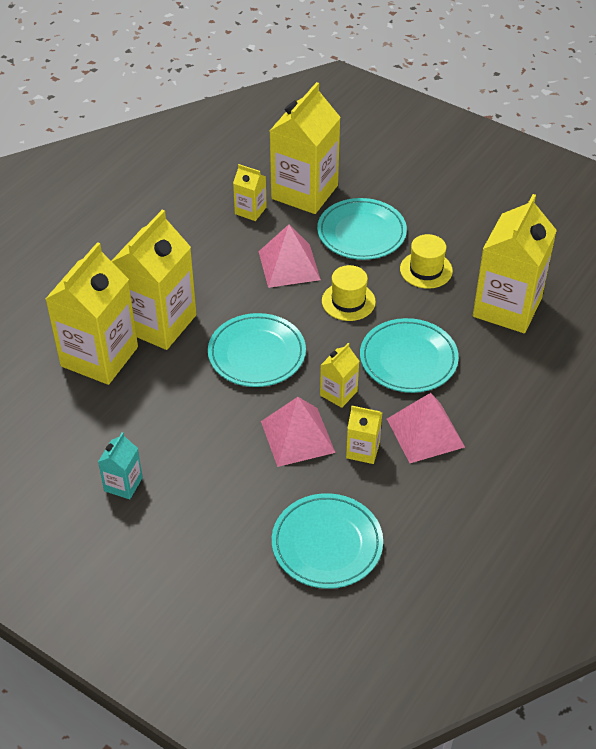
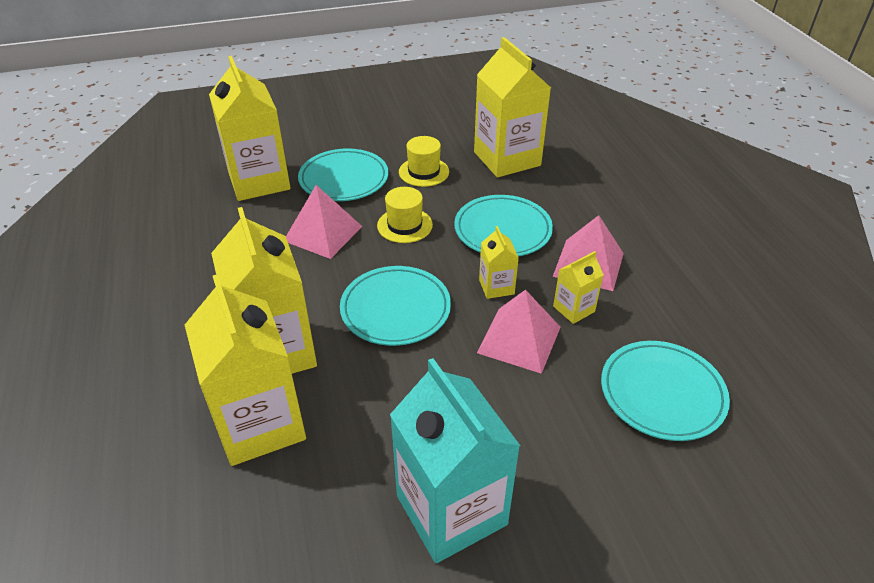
camera: 50 degrees left, 5 degrees down
(123, 484) = (451, 510): turquoise carton -> turquoise carton, size x2.14
(250, 210) = (232, 219): yellow carton -> none

